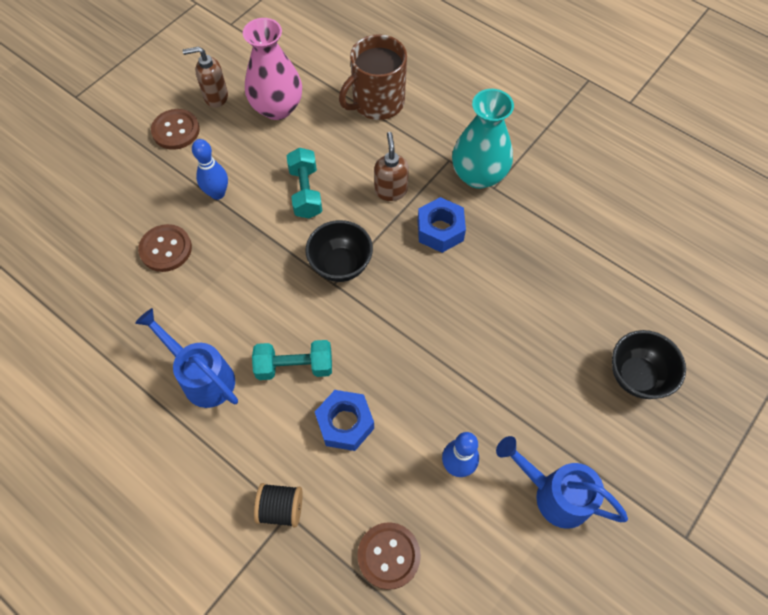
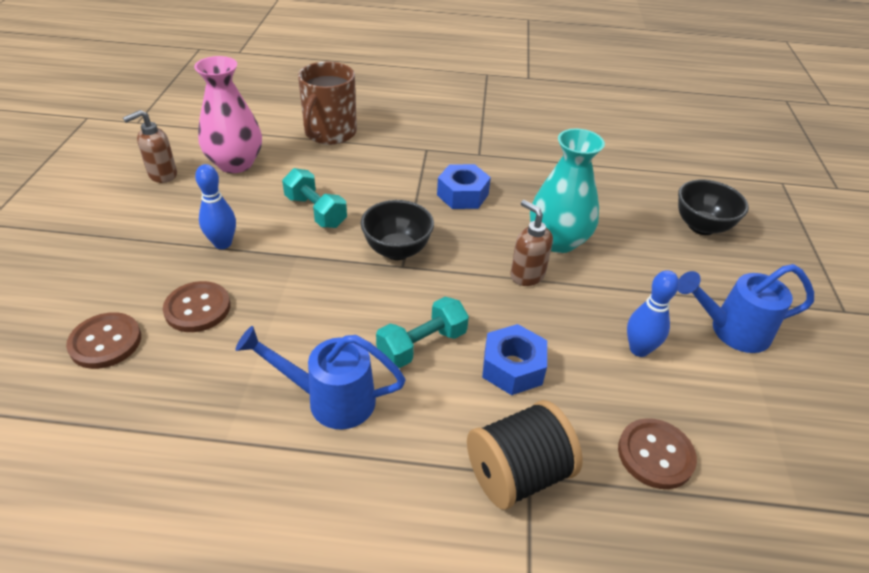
camera: 35 degrees left, 20 degrees down
(176, 130) = (135, 212): brown button -> brown button (105, 342)
(281, 508) = (517, 474): black spool -> black spool, size x1.61
(391, 190) = (395, 184): brown soap dispenser -> brown soap dispenser (526, 275)
(478, 175) = (459, 150): turquoise vase -> turquoise vase (558, 241)

